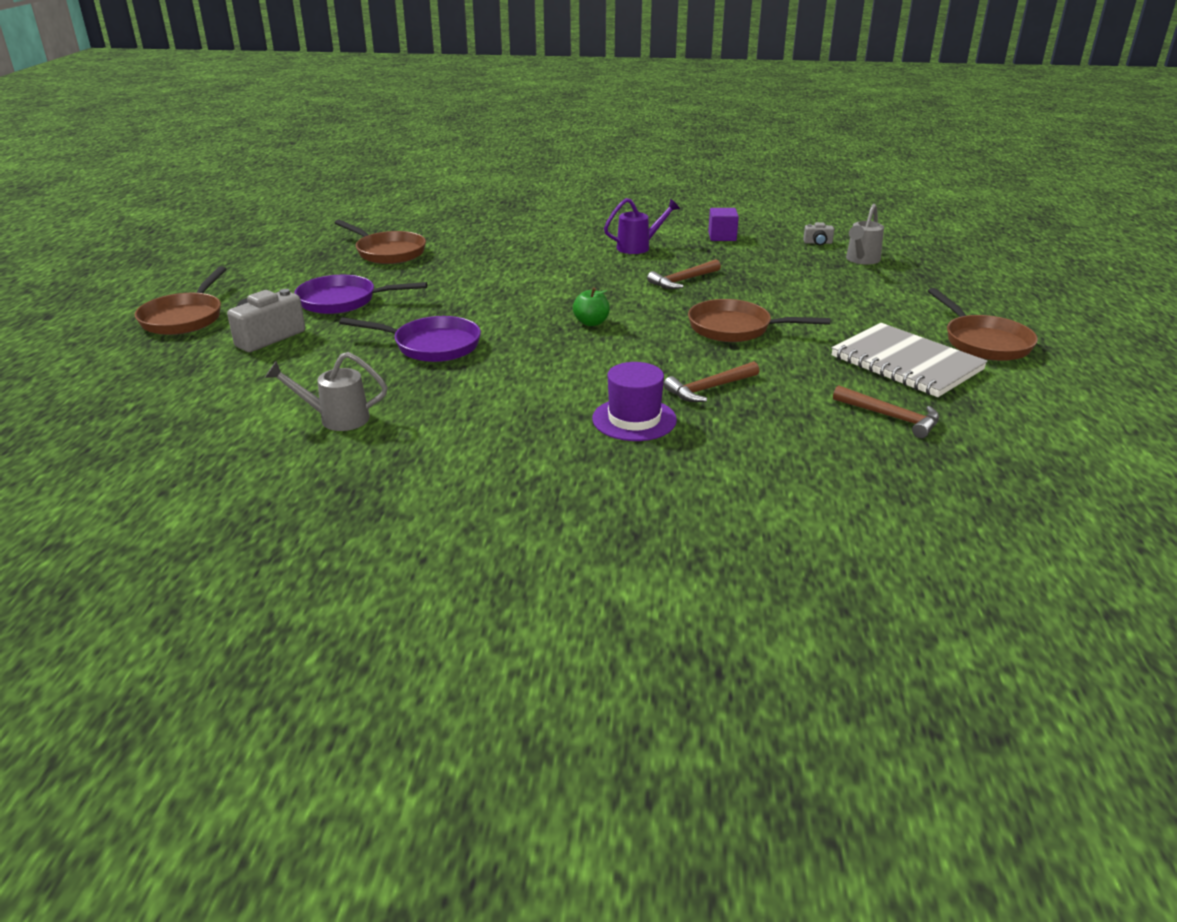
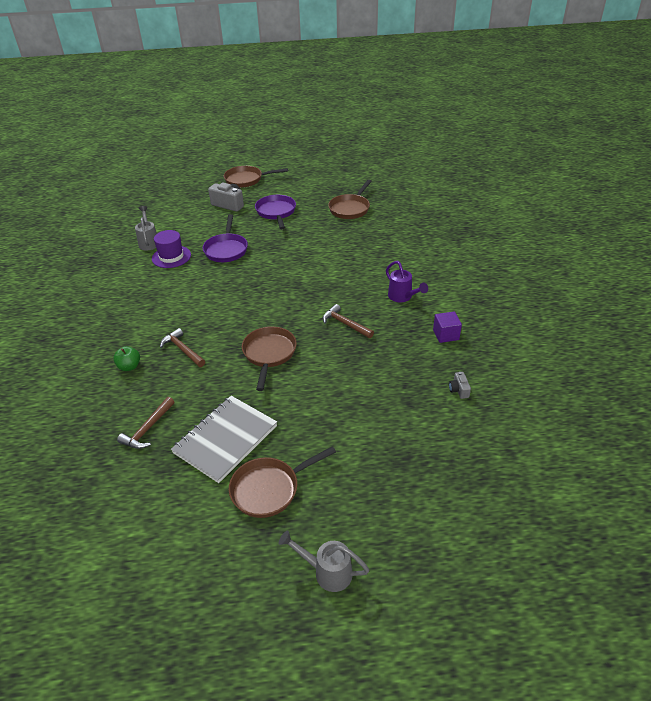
camera: 80 degrees right, 10 degrees up
(591, 322) = (266, 295): green apple -> green apple (129, 366)
(634, 419) = (147, 326): purple hat -> purple hat (171, 257)
(861, 260) = (427, 418): grey watering can -> grey watering can (326, 572)

